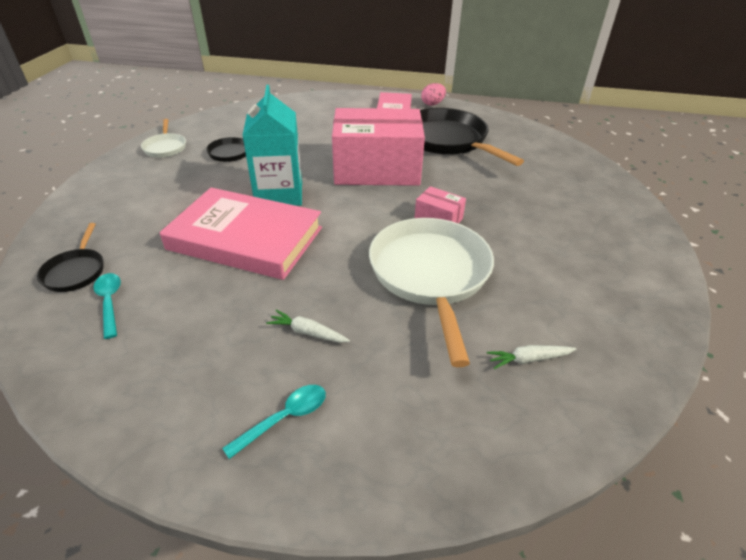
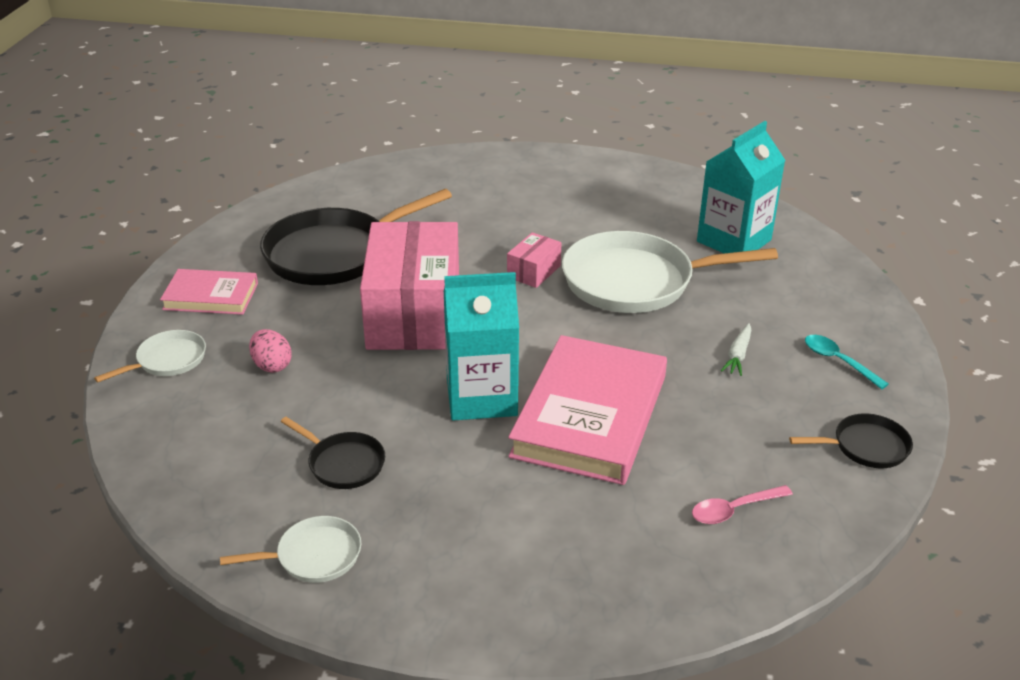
camera: 90 degrees left, 5 degrees down
(76, 271) = (685, 562): black pan -> black pan (866, 447)
(109, 302) = (734, 510): turquoise spoon -> pink spoon
(334, 104) = (168, 360): none -> white pan
(432, 104) = (200, 259): pink egg -> pink egg (272, 365)
(528, 359) = (734, 241): white carrot -> turquoise carton

